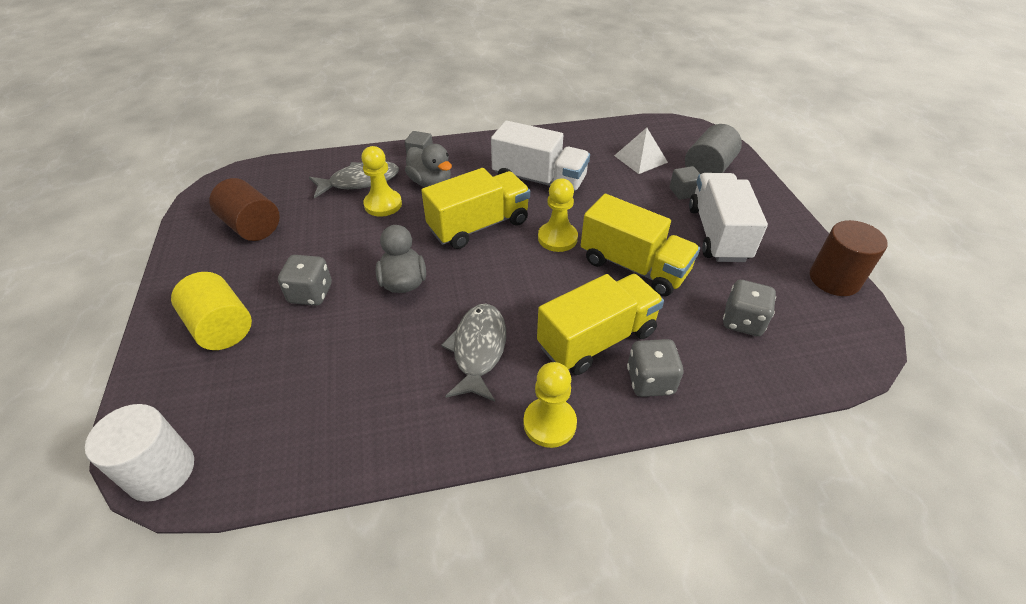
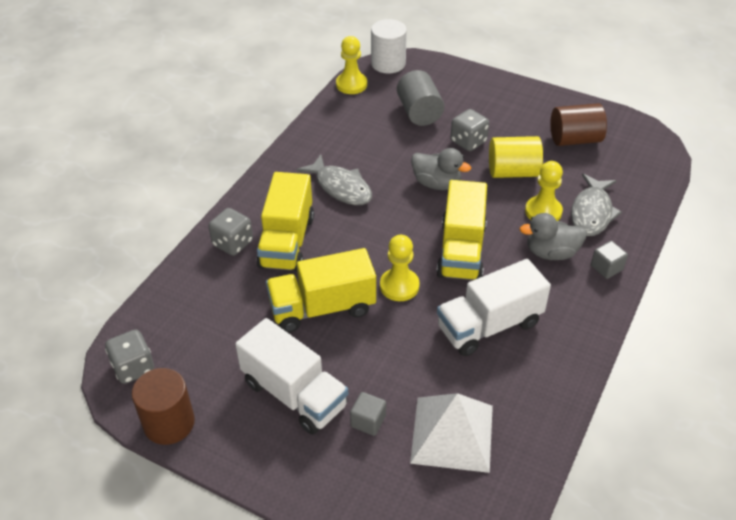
camera: 130 degrees right, 0 degrees up
(221, 327) = (473, 101): yellow cylinder -> yellow cylinder (513, 172)
(549, 423) = (261, 187): yellow pawn -> yellow pawn (351, 84)
(640, 158) = (452, 434): white pyramid -> white pyramid, size x1.52
(708, 169) = (380, 479): grey cylinder -> grey cylinder (419, 112)
(742, 321) = (211, 325): grey dice -> grey dice (133, 368)

